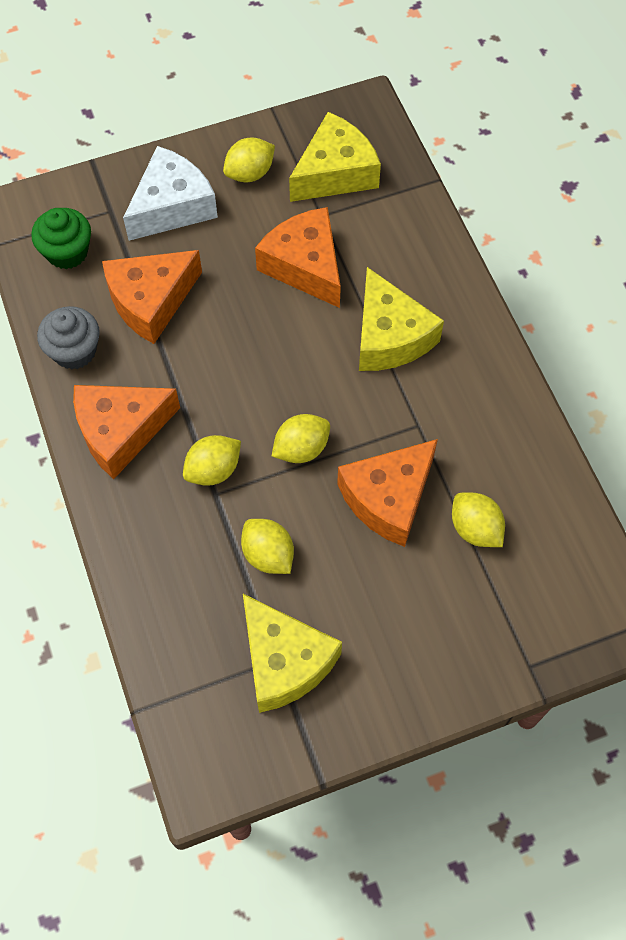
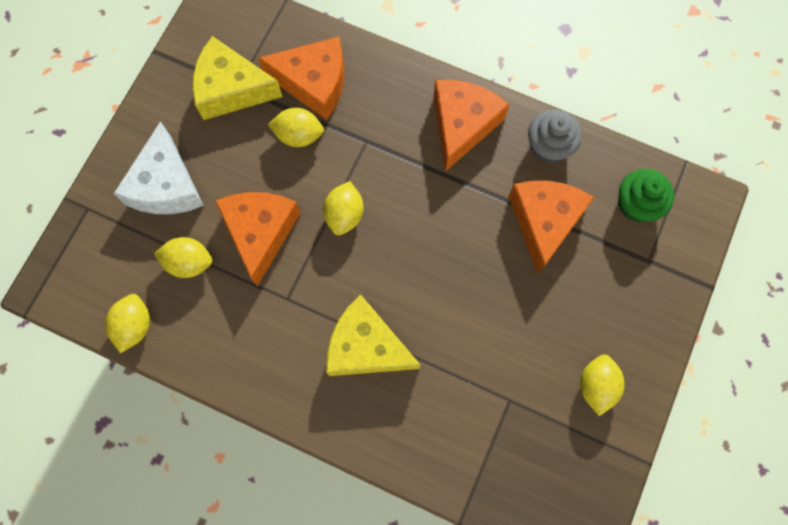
camera: 135 degrees right, 10 degrees up
(172, 206) = (614, 304): white cheese -> white cheese (166, 185)
(213, 470) = (382, 153): yellow lemon -> yellow lemon (134, 325)
(305, 266) = (477, 346): orange cheese -> orange cheese (314, 83)
(335, 173) = (539, 449): yellow cheese -> none

